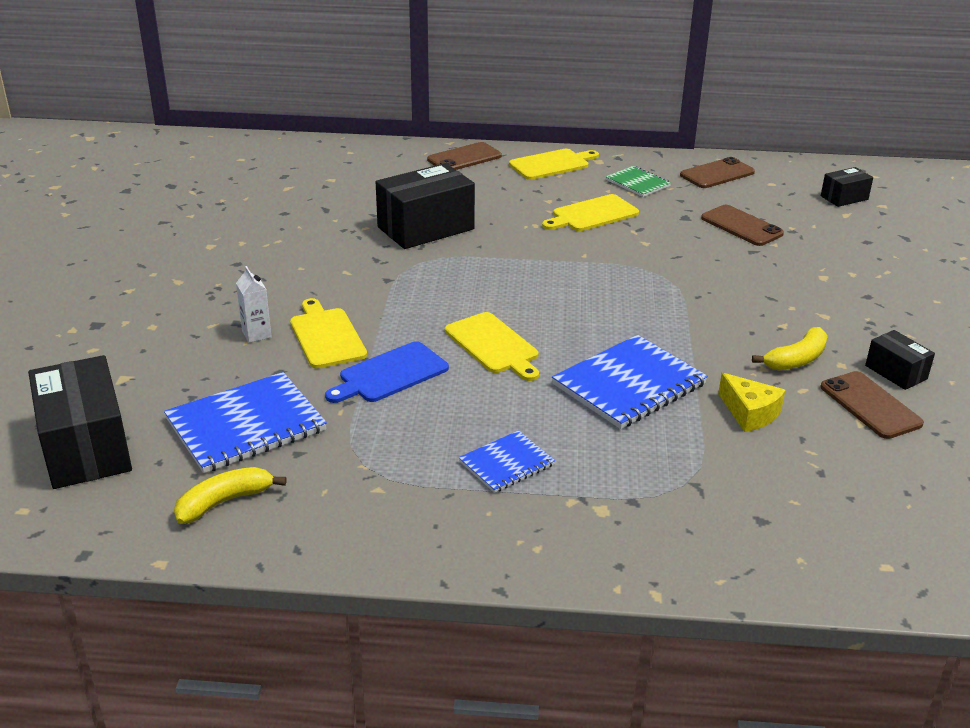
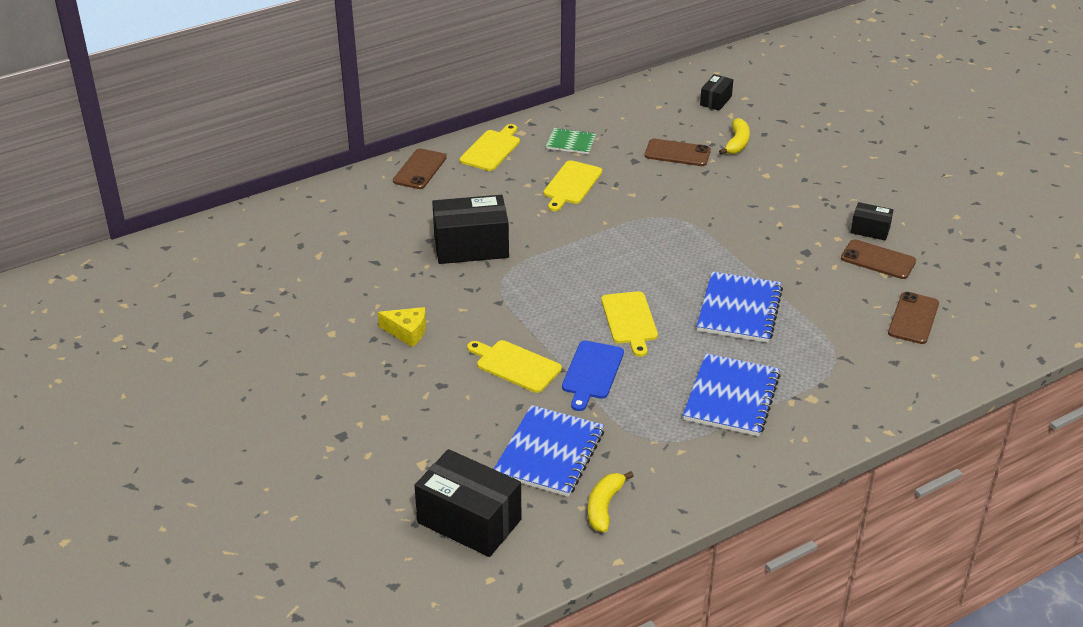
camera: 35 degrees left, 5 degrees up
(256, 334) = (467, 387): white carton -> none
(425, 228) = (471, 247): black box -> black box turned 60 degrees clockwise
(493, 345) = (629, 320): yellow cutting board -> yellow cutting board turned 60 degrees clockwise
(506, 463) = (731, 397): blue notebook -> blue notebook, size x1.78
(717, 174) = (615, 112): brown phone -> brown phone (913, 318)
(749, 413) = (823, 296): yellow cheese -> yellow cheese (407, 332)
(796, 359) = (811, 246): yellow banana -> yellow banana (737, 143)

